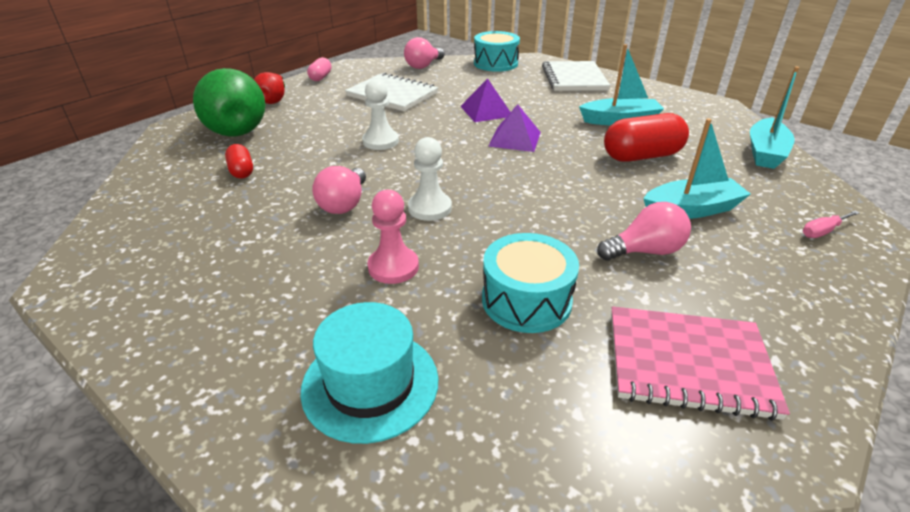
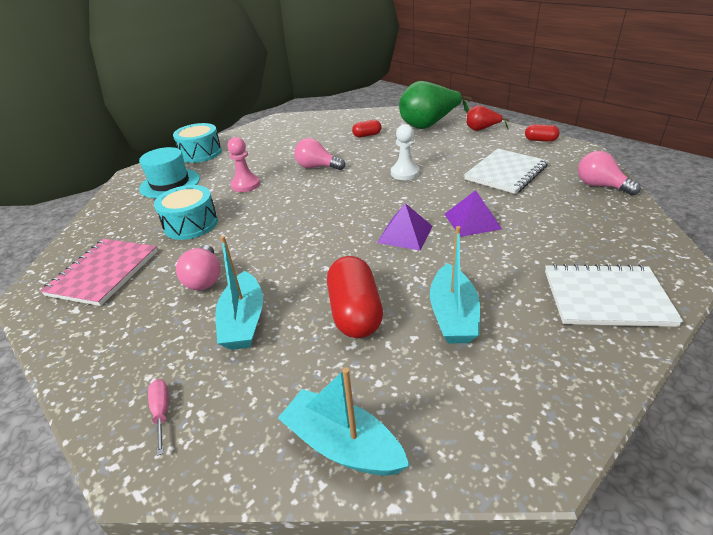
camera: 100 degrees right, 0 degrees up
(320, 77) = (540, 140): pink capsule -> red capsule
(430, 208) = (301, 194): white pawn -> none
(495, 63) = (638, 234): turquoise drum -> turquoise drum (201, 153)

